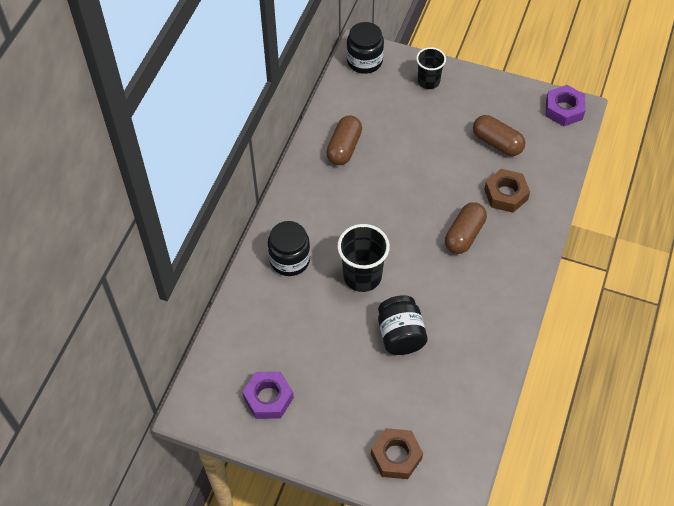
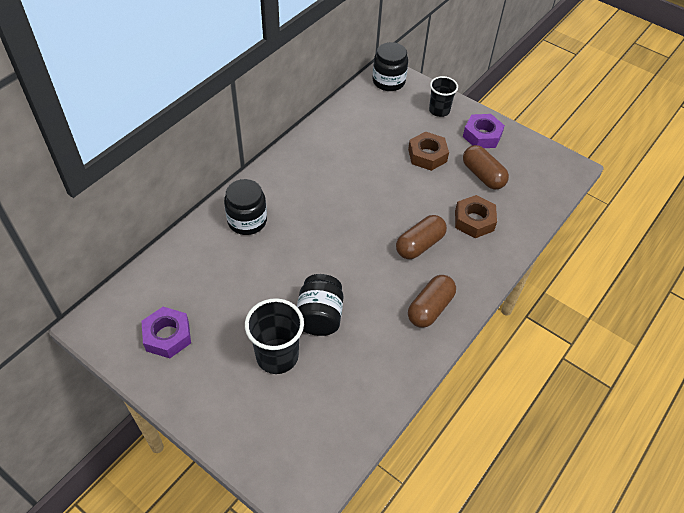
camera: 15 degrees right, 5 degrees down
(344, 148) = (340, 143): brown capsule -> brown capsule (430, 308)
(362, 276) = (307, 253): black cup -> black cup (277, 356)
(396, 456) = (264, 431): brown nut -> brown nut (427, 155)
(564, 110) = (558, 164): purple nut -> purple nut (482, 135)

